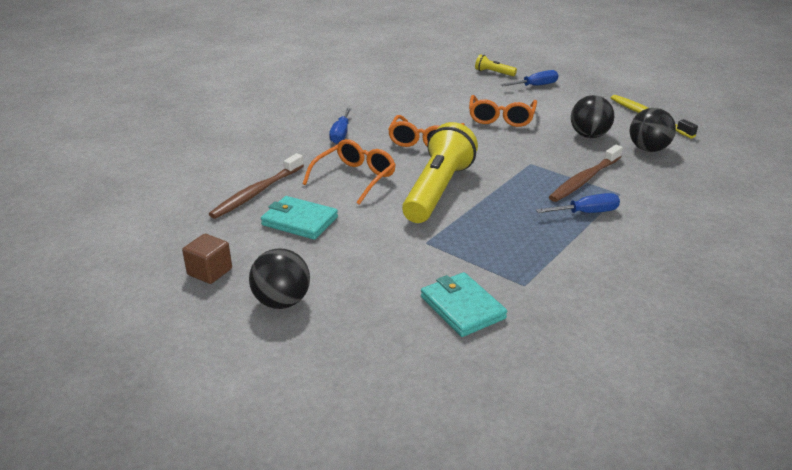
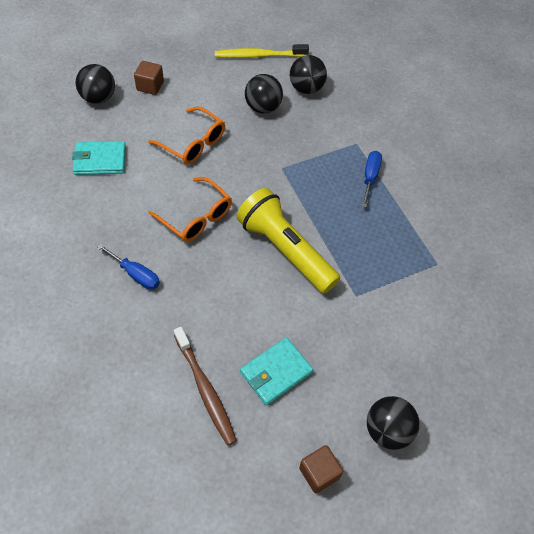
camera: 65 degrees left, 25 degrees up
(355, 178) = (228, 299): orange glasses -> none
(462, 307) = (446, 313): turquoise wallet -> turquoise wallet (100, 160)
(493, 73) = (99, 98): yellow flashlight -> black ball
(535, 86) = (150, 86): blue screwdriver -> brown cube
(584, 180) = (326, 151): brown toothbrush -> none

